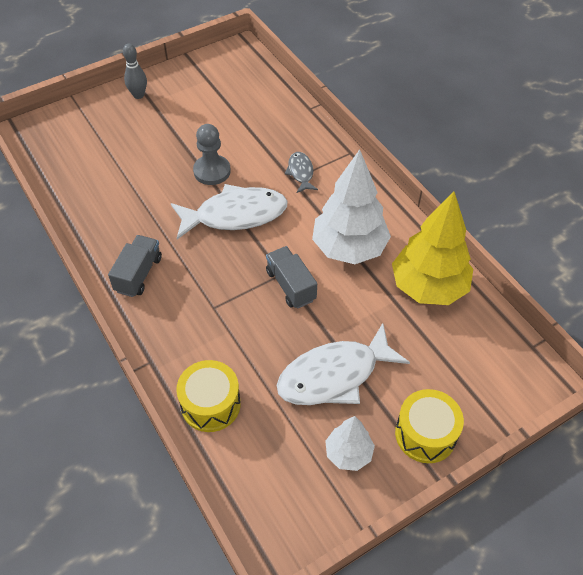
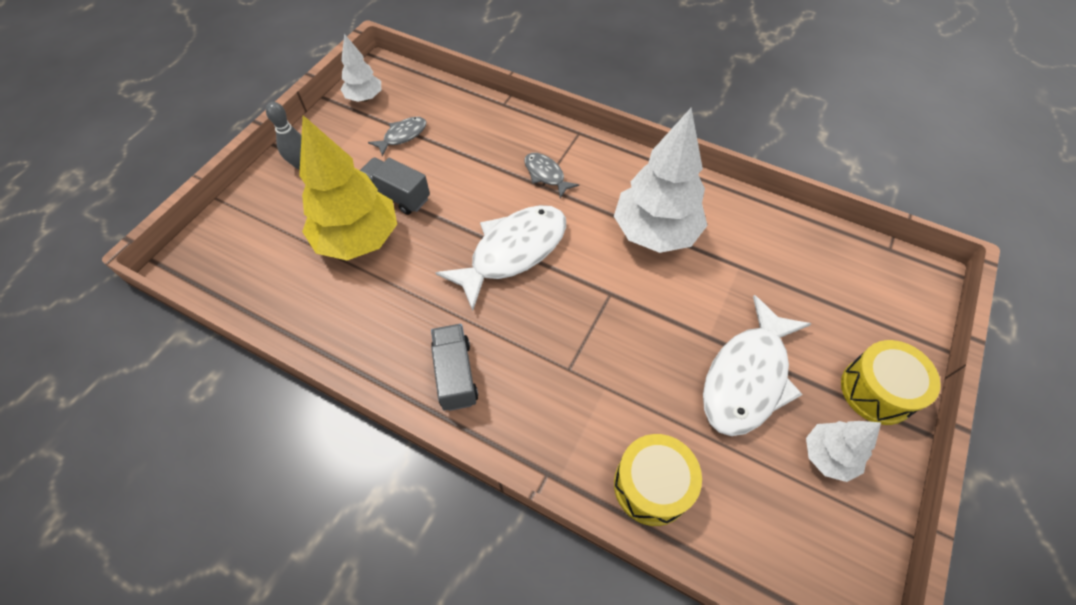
camera: 30 degrees left, 5 degrees up
(212, 171) = (450, 215): grey pawn -> none
(213, 65) = (365, 98): none -> white tree
(219, 103) = (402, 136): none -> grey fish
(291, 285) = (629, 302): grey truck -> grey truck (397, 195)
(428, 287) = (758, 236): yellow tree -> yellow tree (358, 239)

